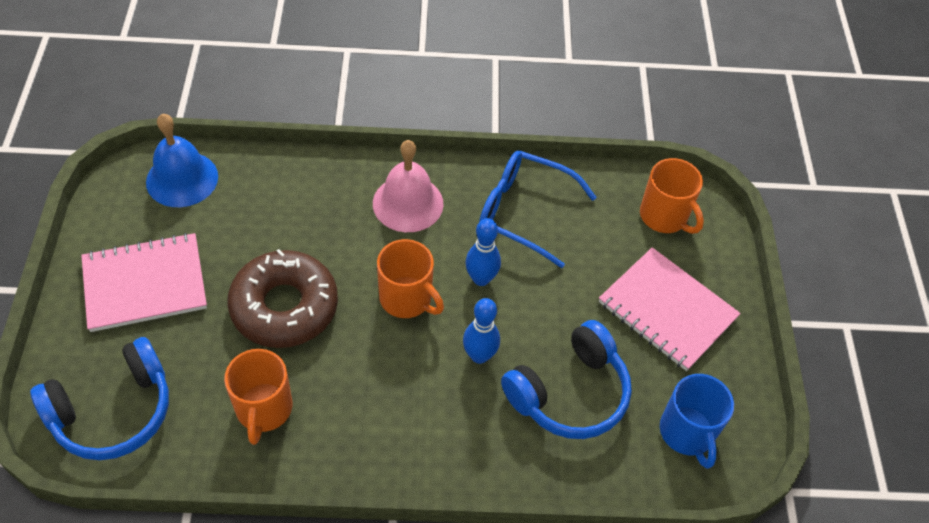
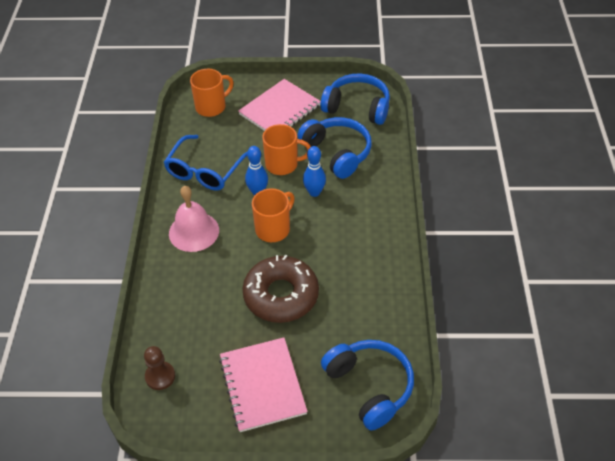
camera: 85 degrees left, 5 degrees down
(182, 179) = (160, 376): blue bell -> brown pawn
(263, 409) = (360, 298): orange mug -> orange mug (283, 164)
(687, 433) = (357, 107): blue mug -> blue headphones

